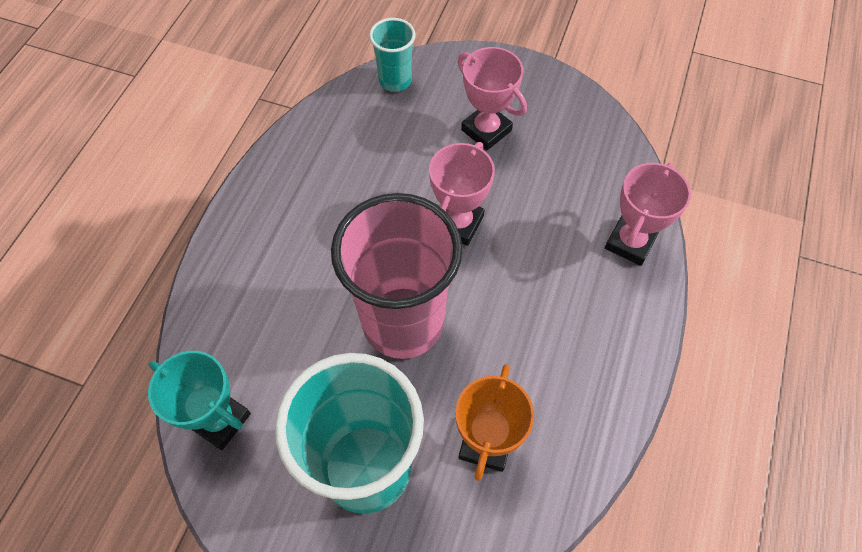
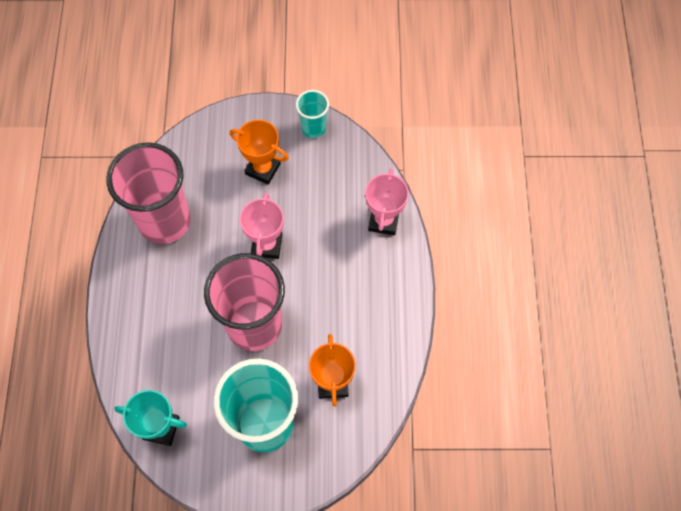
camera: 20 degrees left, 5 degrees up
(337, 154) = (164, 221): none -> pink cup
(395, 81) = (184, 150): turquoise cup -> turquoise cup (313, 128)
(486, 130) = (262, 169): pink trophy -> orange trophy

